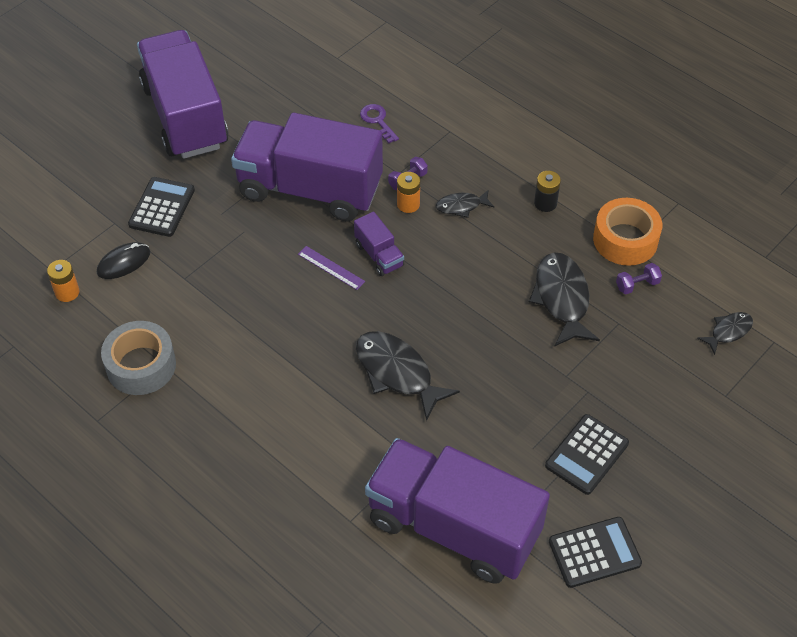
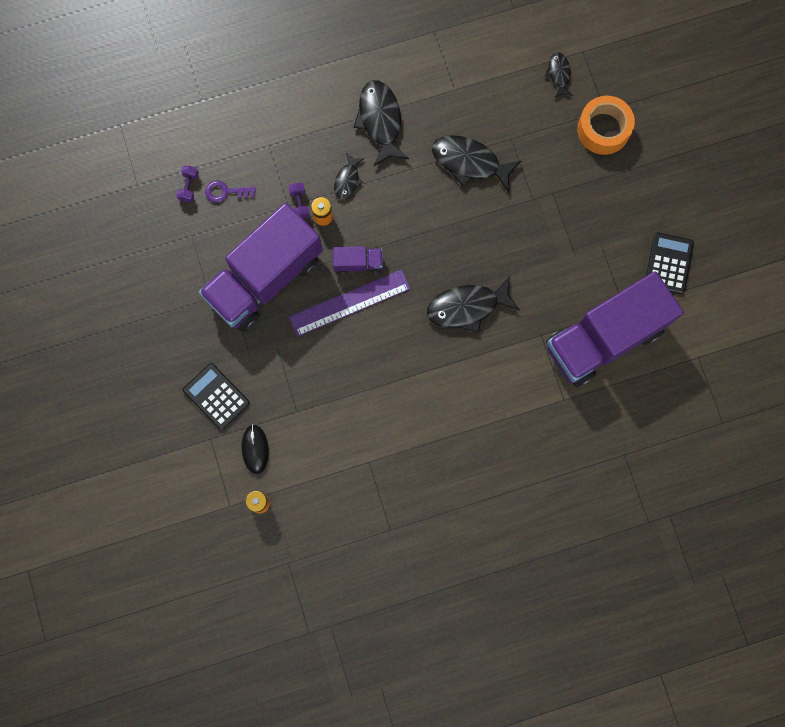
camera: 60 degrees left, 25 degrees up
(141, 365) = (360, 478): grey tape -> none
(185, 116) = (128, 334): purple truck -> none
(331, 268) = (349, 303): purple ruler -> purple ruler, size x1.96
(545, 203) = (380, 121): black battery -> black fish
(586, 454) = (599, 224): black calculator -> none
(625, 240) = (445, 88): orange tape -> orange tape (603, 129)
(637, 285) = (487, 106): purple dumbbell -> purple dumbbell (189, 187)

